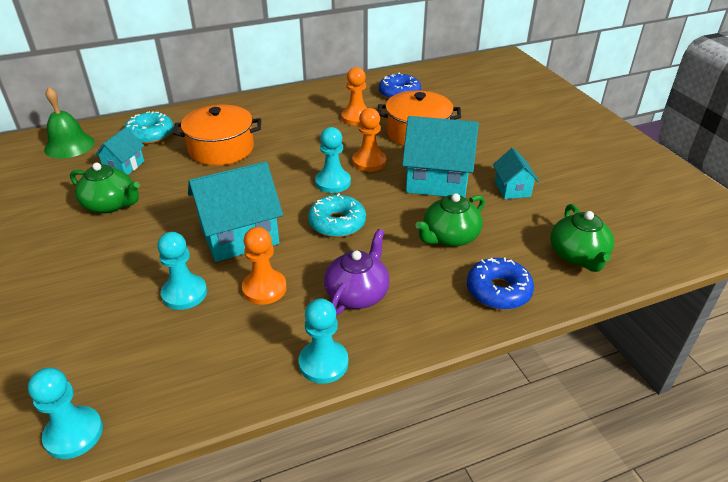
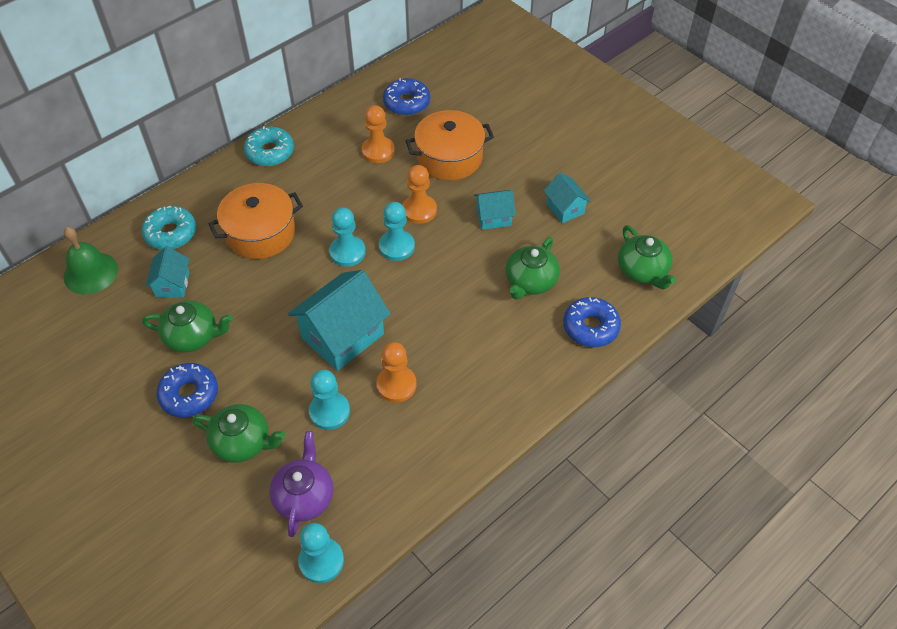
camera: 20 degrees left, 15 degrees up
(72, 246) = (189, 394): none -> blue donut
(86, 296) = (243, 442): none -> green teapot
(323, 363) = (481, 439): turquoise pawn -> turquoise pawn (347, 252)
(337, 223) = (424, 295): turquoise donut -> turquoise donut (270, 152)
(357, 293) = (478, 365): purple teapot -> purple teapot (304, 496)
(437, 181) = (494, 218): turquoise house -> turquoise house, size x0.53

